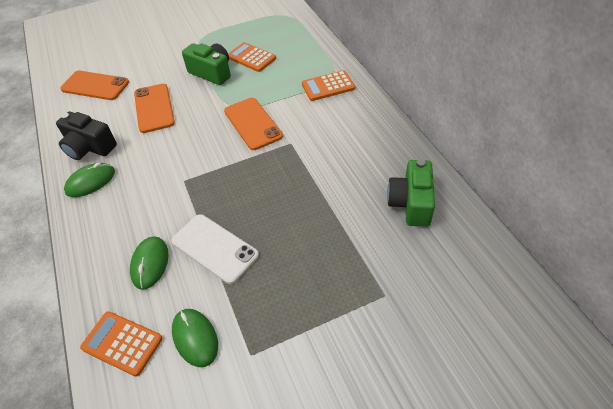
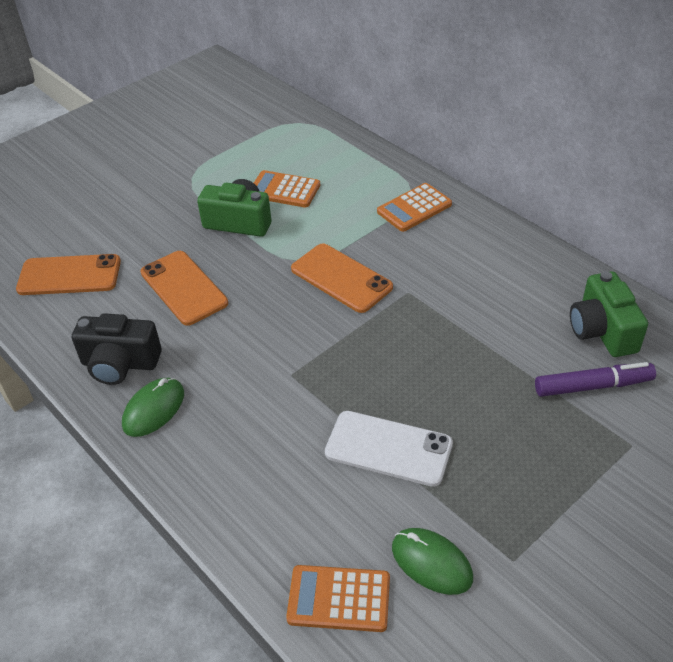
camera: 20 degrees left, 5 degrees down
(150, 263) = (312, 491): green mouse -> none
(380, 243) = (593, 386): none -> purple marker

